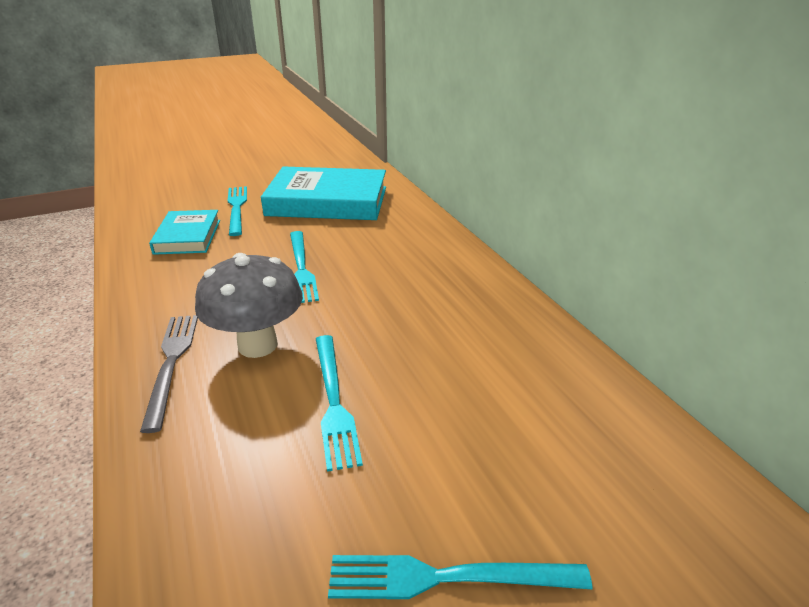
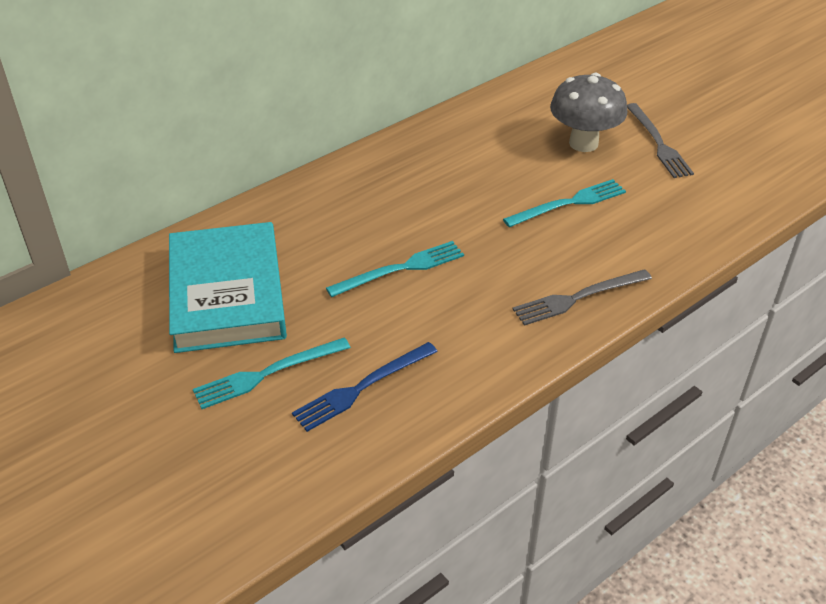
camera: 105 degrees left, 10 degrees up
(188, 236) = (362, 388): turquoise book -> blue fork
(257, 345) = (531, 258): grey mushroom -> grey mushroom (583, 143)
(447, 578) = (658, 143): turquoise fork -> grey fork

